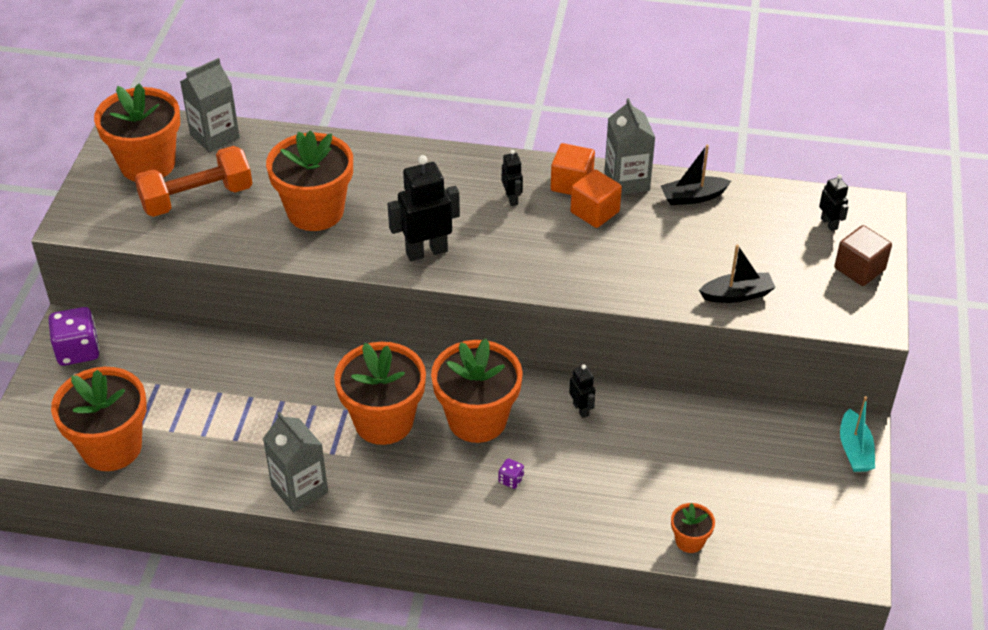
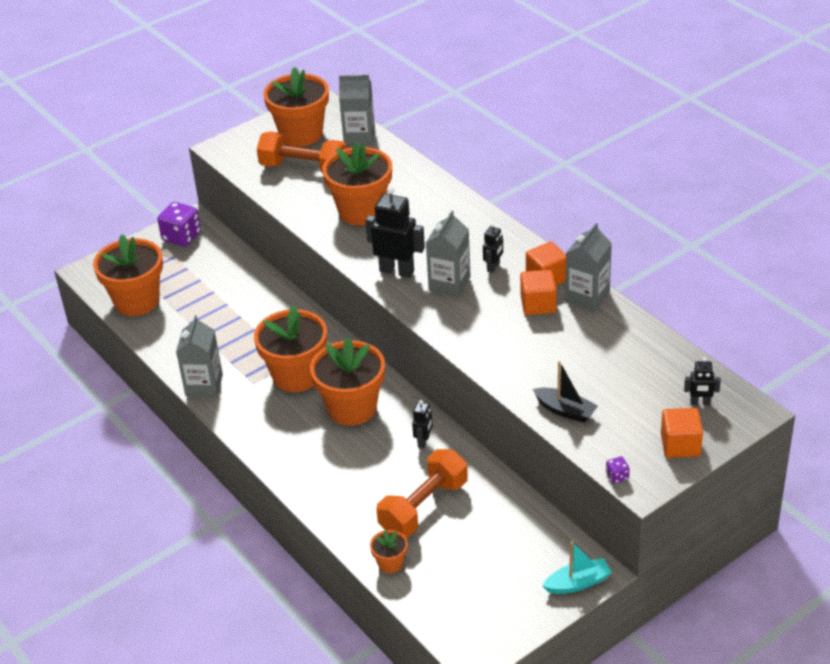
camera: 45 degrees right, 5 degrees down
(491, 236) = (449, 283): none -> grey carton
(511, 480) = (327, 456): purple dice -> purple dice (617, 476)
(655, 470) = (423, 507): none -> orange dumbbell
(693, 197) = (621, 331): black boat -> none
(829, 223) = (700, 403): black robot -> black robot turned 75 degrees clockwise
(854, 450) = (577, 583): turquoise boat -> turquoise boat turned 150 degrees counterclockwise
(859, 269) = (680, 445): brown cube -> orange cube

